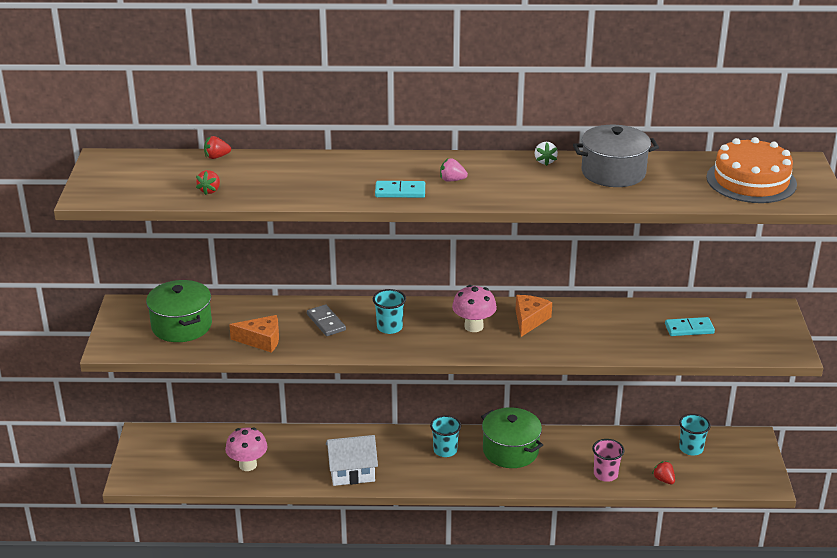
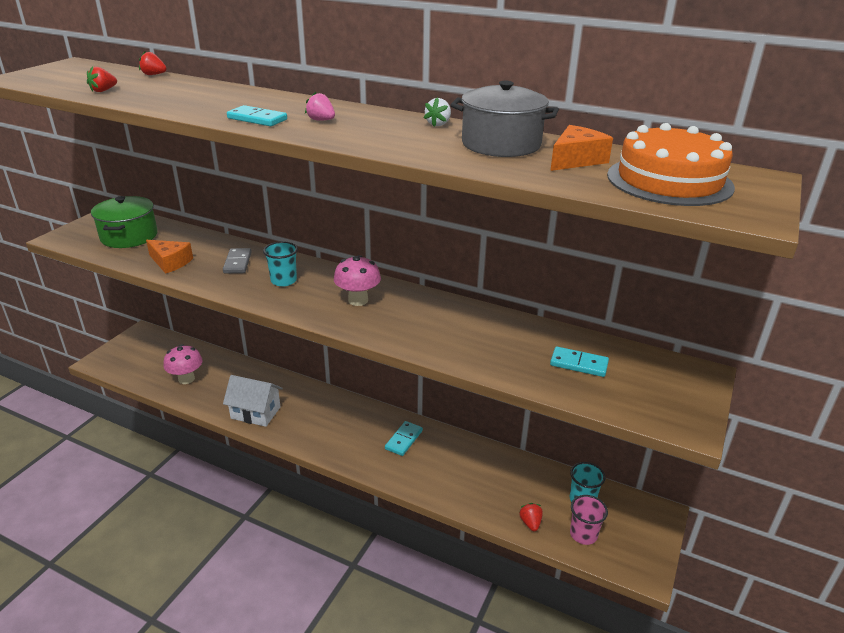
camera: 25 degrees right, 0 degrees up
(445, 450) = (347, 420): turquoise cup -> none
(510, 450) = (403, 440): green pot -> turquoise domino
(529, 320) = (416, 309): orange cheese -> orange cheese (576, 160)
(605, 474) = (475, 495): pink cup -> pink cup (583, 534)

